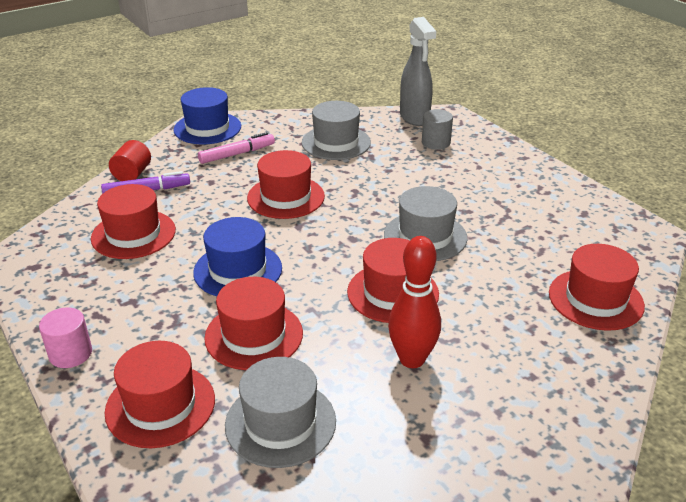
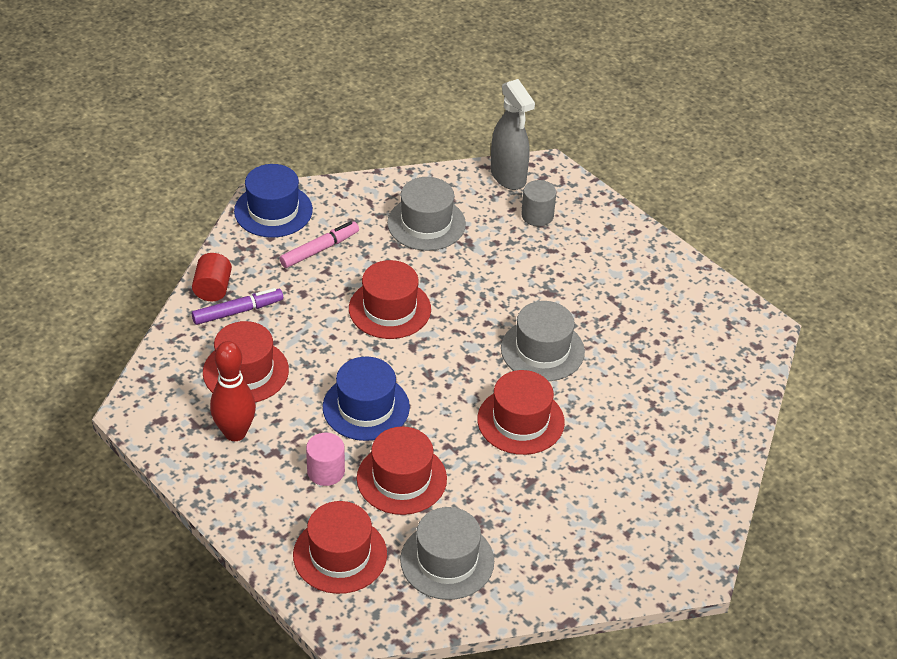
camera: 10 degrees left, 10 degrees up
(70, 353) = (240, 513): pink cylinder -> pink cylinder (326, 471)
(412, 359) = (548, 490): red bowling pin -> red bowling pin (235, 433)
(595, 299) = (708, 412): red hat -> none

